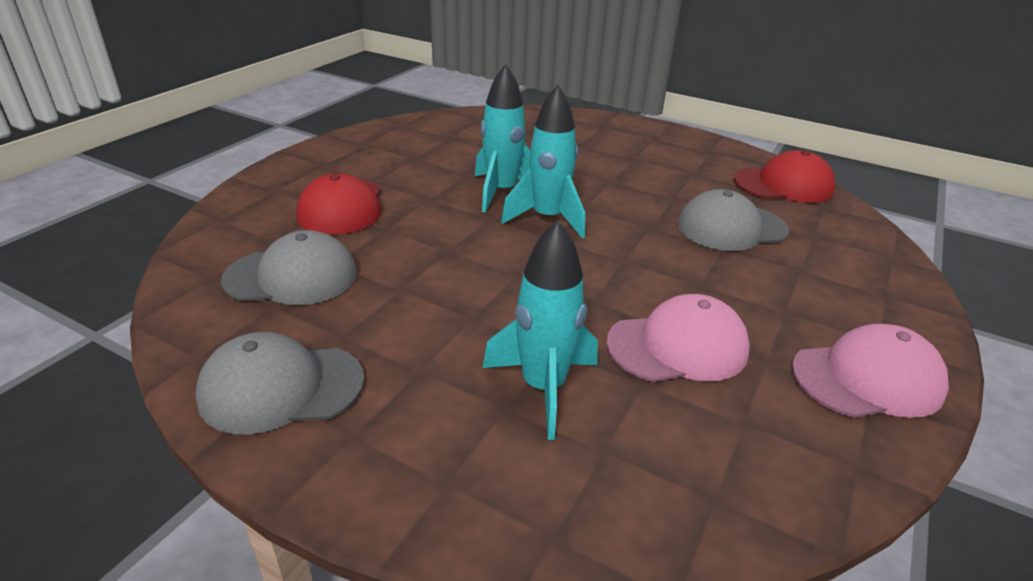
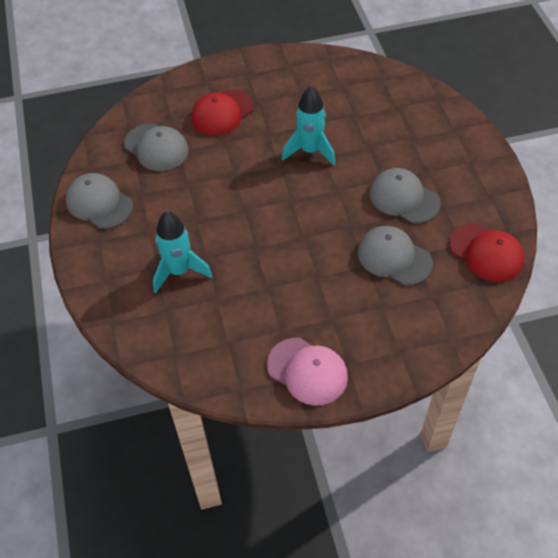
camera: 50 degrees right, 20 degrees up
(547, 218) = (306, 185): turquoise rocket -> none
(653, 184) = (404, 198): none -> grey cap
(678, 346) = (255, 295): pink cap -> none

